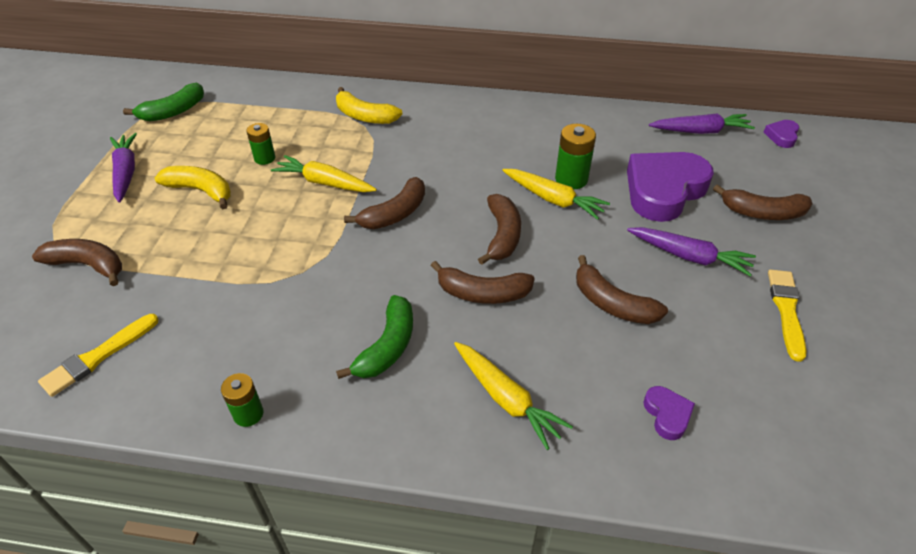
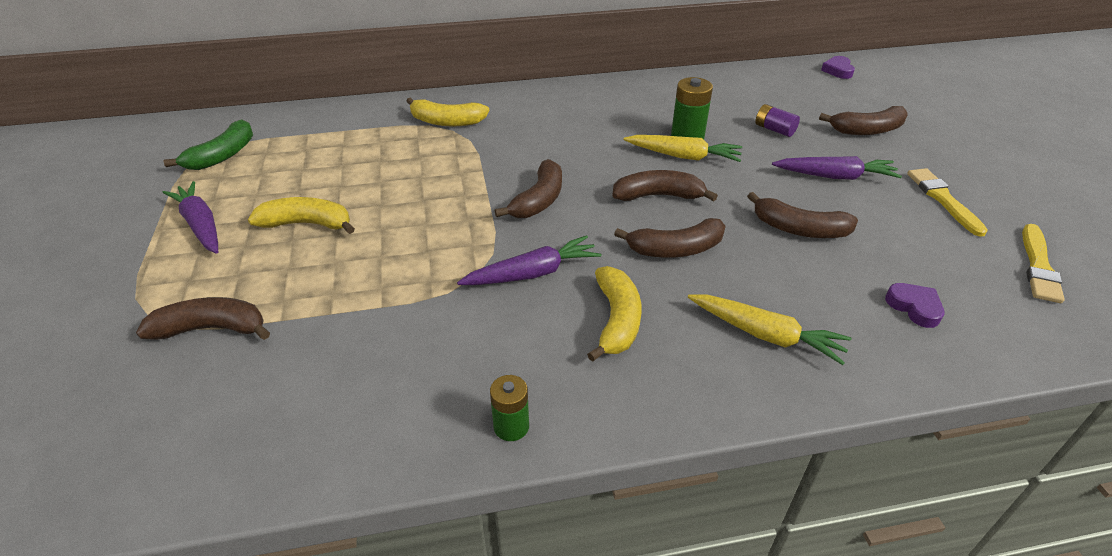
camera: 20 degrees left, 5 degrees down
(98, 356) = (287, 420): yellow brush -> yellow brush (1038, 266)
(264, 158) = (362, 179): green battery -> none
(324, 183) = (445, 188): yellow carrot -> none
(387, 346) = (616, 320): green banana -> yellow banana
(502, 235) = (658, 196): brown banana -> brown banana turned 75 degrees counterclockwise
(663, 190) = (774, 129): purple heart -> purple battery
(700, 131) = (770, 78): purple carrot -> purple carrot (532, 273)

